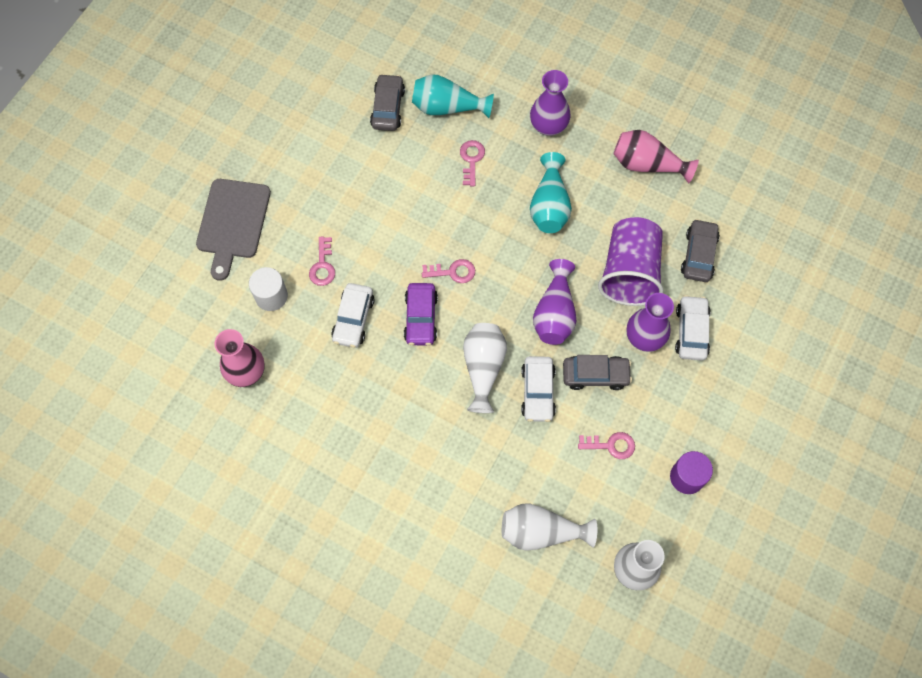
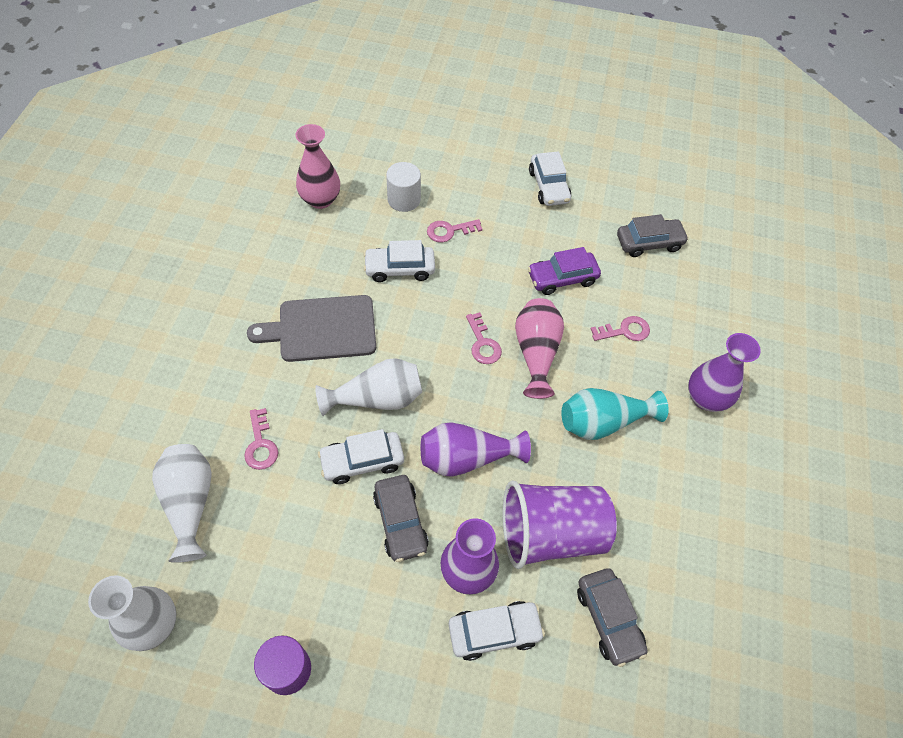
camera: 70 degrees right, 10 degrees down
(233, 222) = (469, 155): grey cutting board -> grey cutting board (322, 329)
(297, 166) = (548, 186): none -> white car
(421, 318) = (419, 326): purple car -> purple car (562, 278)
(447, 107) = (677, 294): turquoise vase -> none
(611, 445) = (312, 560): pink key -> pink key (261, 444)
(647, 164) = (709, 524): pink vase -> pink vase (536, 353)
(698, 255) = (608, 619): grey car -> grey car turned 75 degrees clockwise

